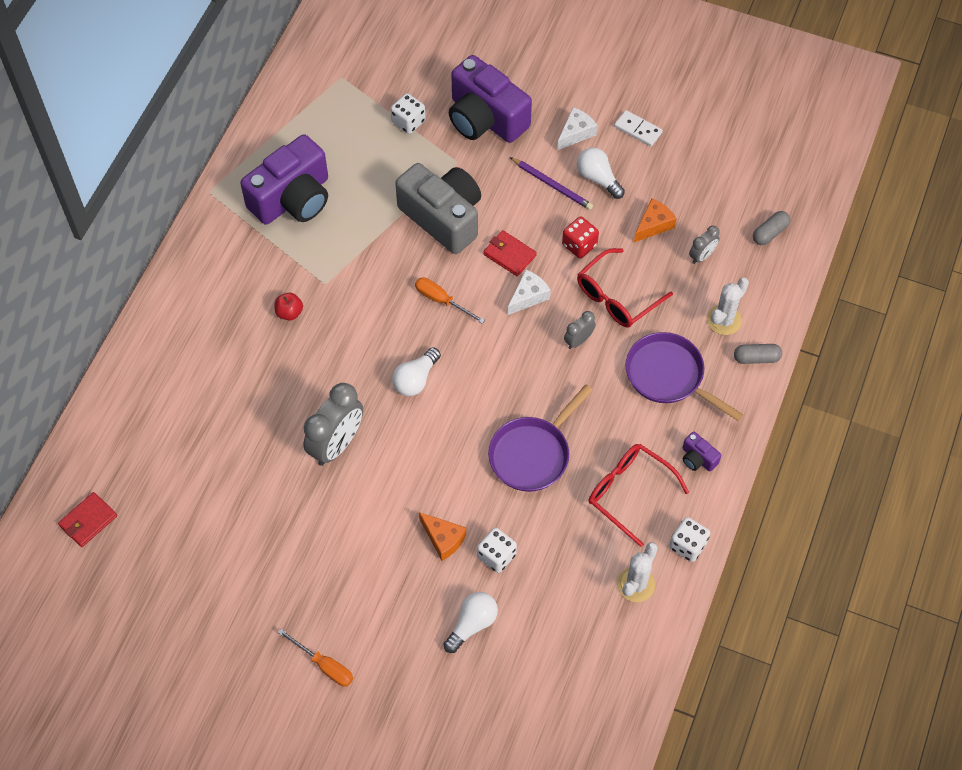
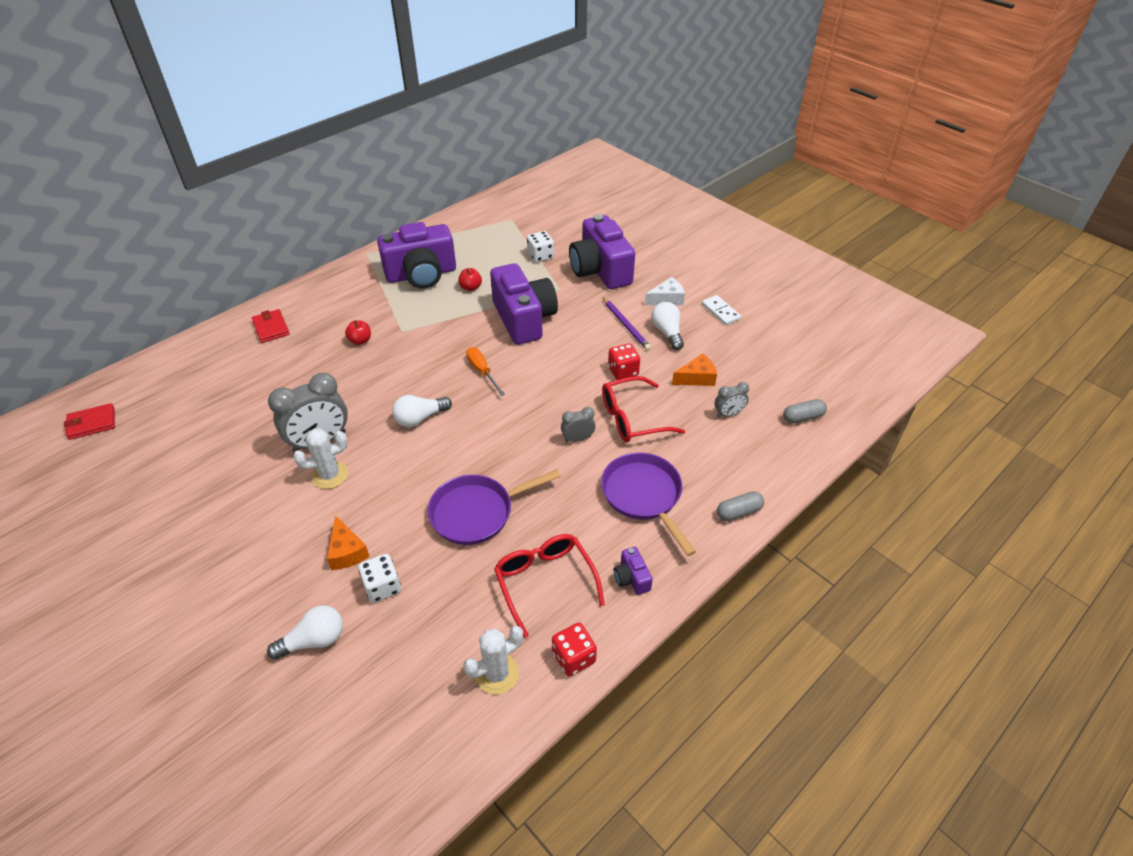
camera: 25 degrees right, 15 degrees down
(324, 665) = (158, 617): orange screwdriver -> none
(360, 196) = (470, 287): none -> red apple
(443, 217) = (524, 319): grey camera -> purple camera
(509, 255) = (559, 359): red wallet -> red wallet (271, 328)
(528, 296) = (555, 392): white cheese -> none
(687, 545) = (573, 657): white dice -> red dice
(724, 320) = (723, 469): white cactus -> white cactus (330, 475)
(756, 358) = (738, 512): grey capsule -> grey capsule turned 45 degrees counterclockwise

